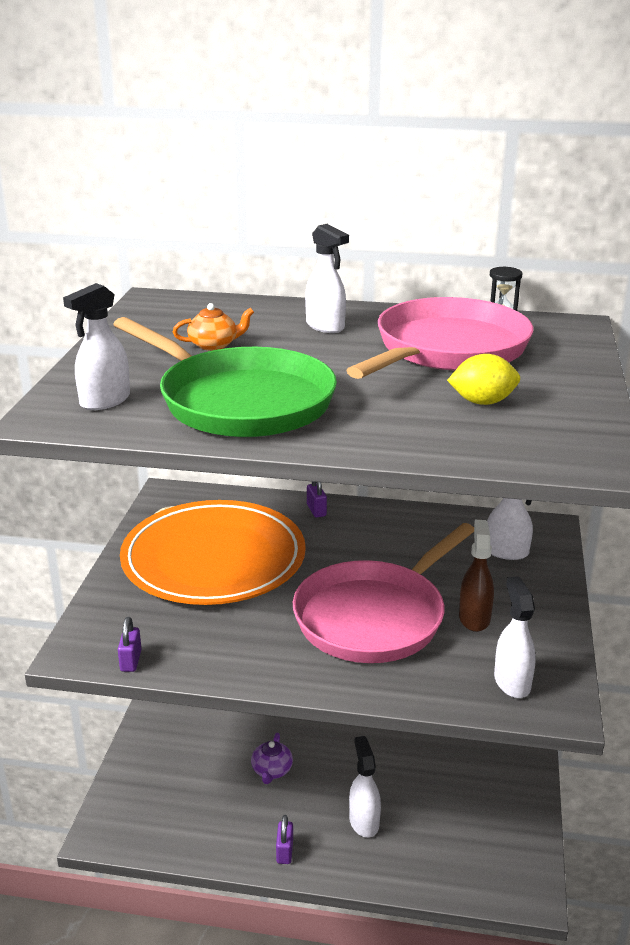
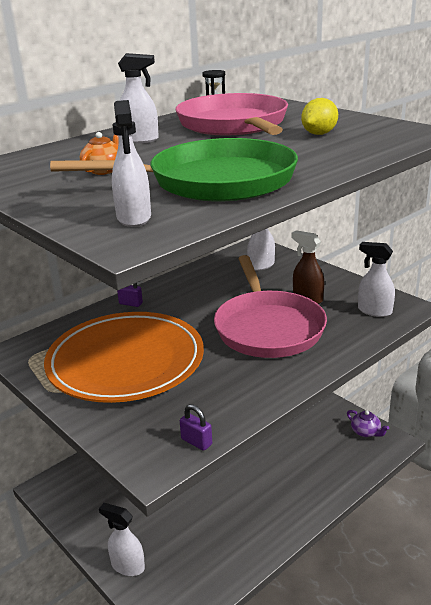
camera: 50 degrees left, 0 degrees up
(272, 771) = (207, 497): purple teapot -> purple teapot (366, 432)
(284, 852) = (279, 526): purple padlock -> none
(363, 821) = (287, 477): white spray bottle -> white spray bottle (127, 566)

